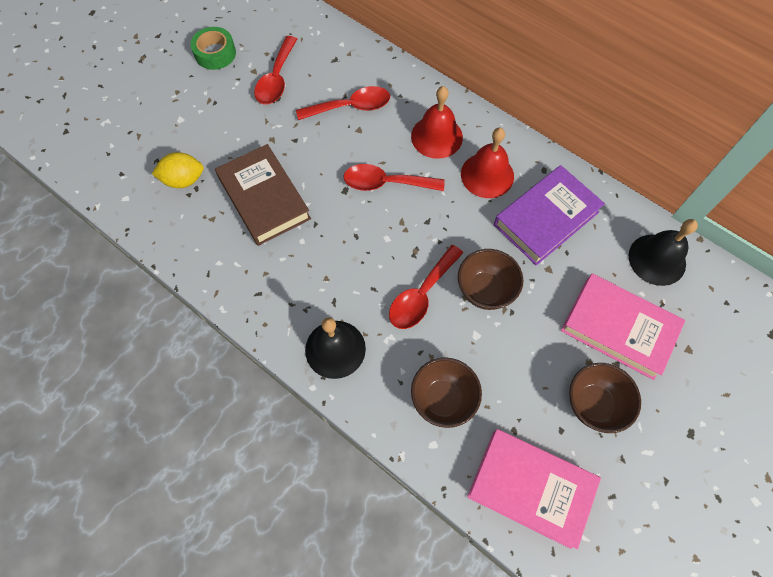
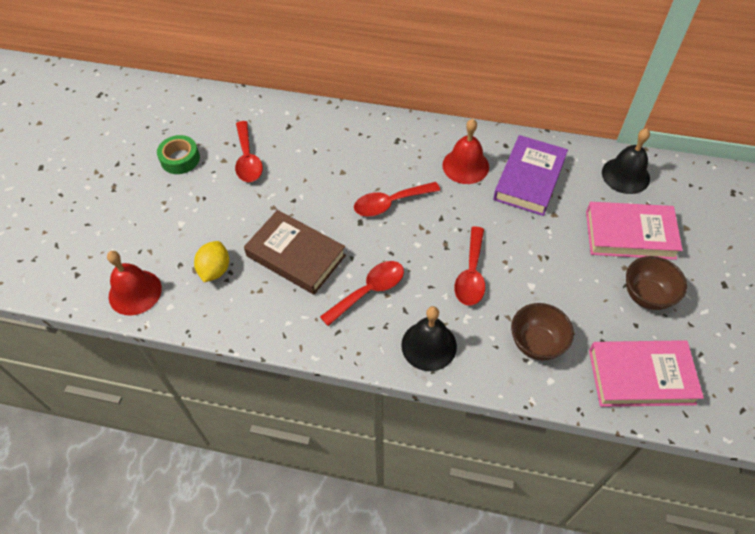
camera: 25 degrees left, 10 degrees down
(184, 180) = (215, 270): yellow lemon -> yellow lemon turned 45 degrees counterclockwise
(351, 107) = (325, 157): red spoon -> red spoon (369, 291)
(436, 136) = (408, 153): red bell -> red bell (135, 292)
(485, 290) = (517, 250): brown bowl -> none

